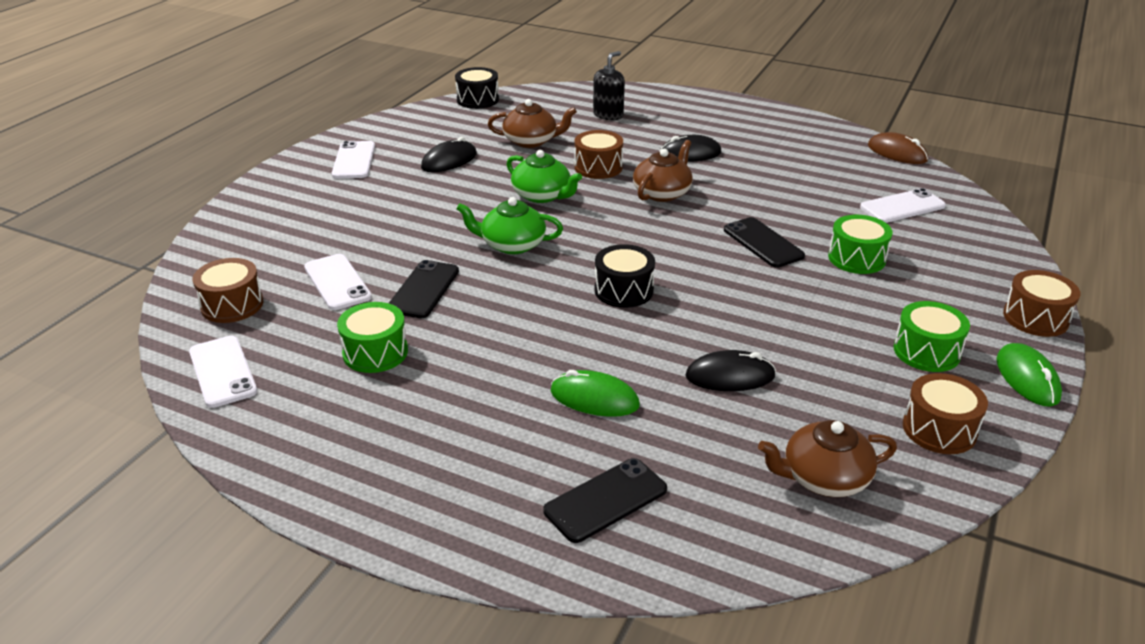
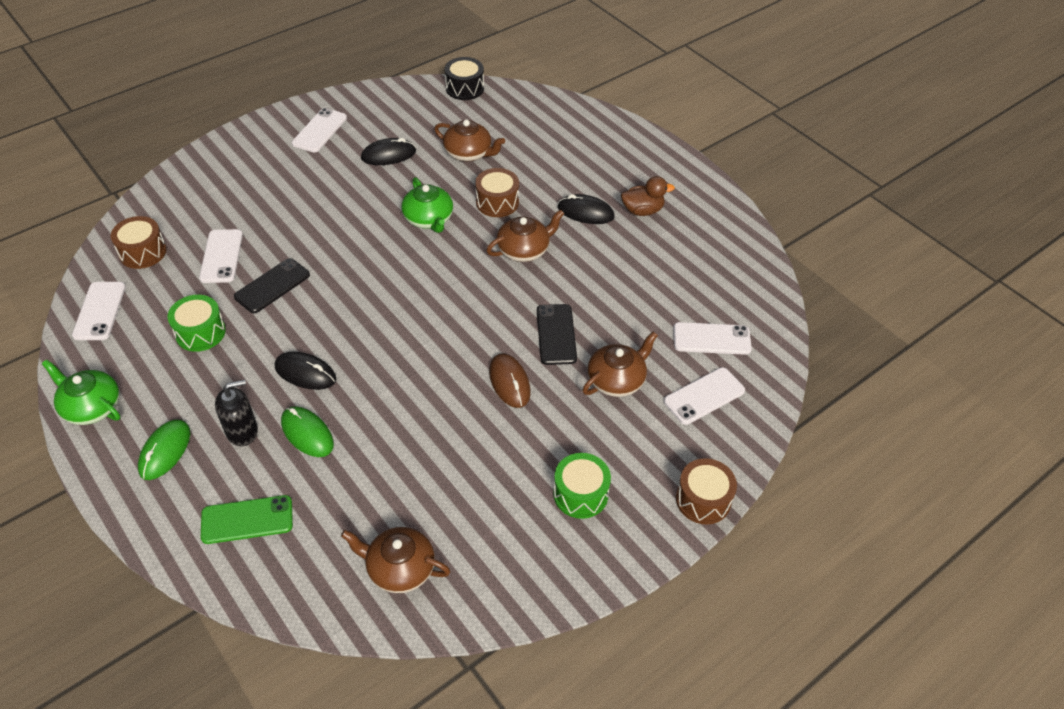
camera: 25 degrees right, 15 degrees up
(512, 244) = (366, 264): green teapot -> green teapot (91, 407)
(606, 500) = (247, 520): black phone -> green phone
(608, 115) = (557, 141): black soap dispenser -> black soap dispenser (242, 431)
(623, 290) = (408, 342): black drum -> none
(730, 376) = (414, 454): black mouse -> black mouse (305, 373)
(739, 140) = (642, 210): none -> brown duck
(856, 258) = (617, 380): green drum -> brown teapot
(897, 153) = (770, 274): brown mouse -> brown mouse (509, 382)
(939, 429) = (519, 566): brown drum -> none
(944, 246) = (704, 396): none -> white phone
(1027, 378) = (633, 552): green mouse -> green mouse (165, 451)

